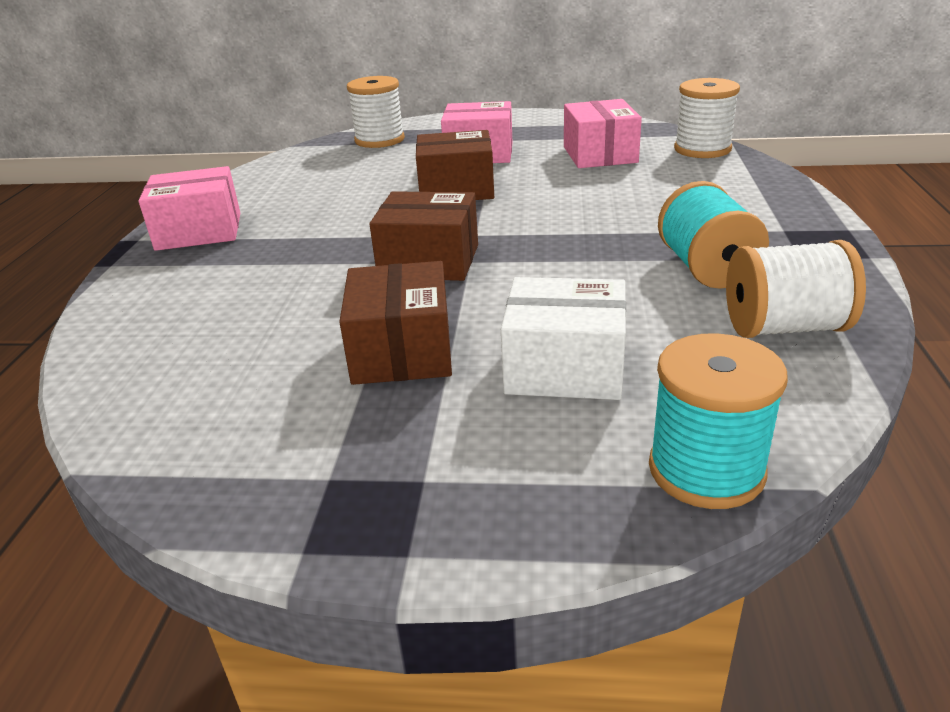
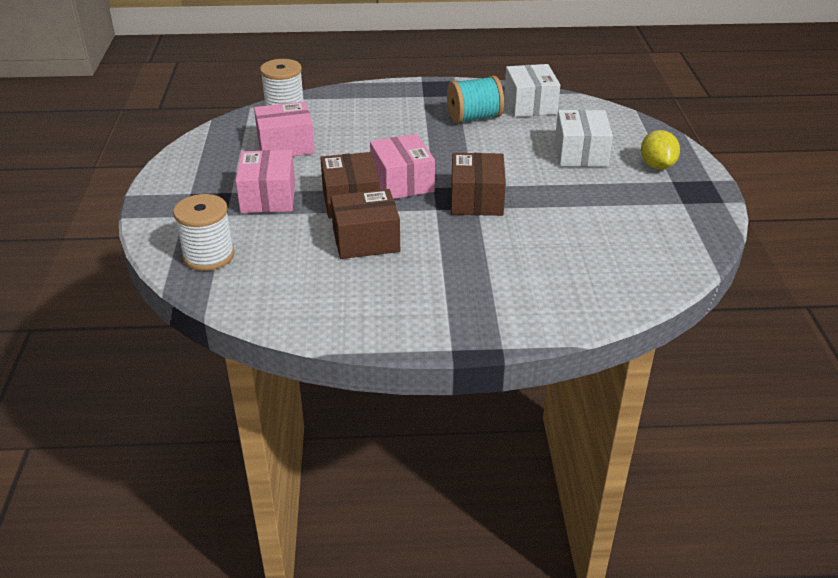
camera: 100 degrees left, 5 degrees up
(199, 231) = (434, 316): pink box -> pink box (402, 182)
(402, 351) = (582, 197): brown box -> brown box (366, 240)
(496, 468) = (657, 165): none -> yellow lemon
(706, 470) = (636, 126): turquoise spool -> none
(784, 327) = (530, 104): white spool -> white box

